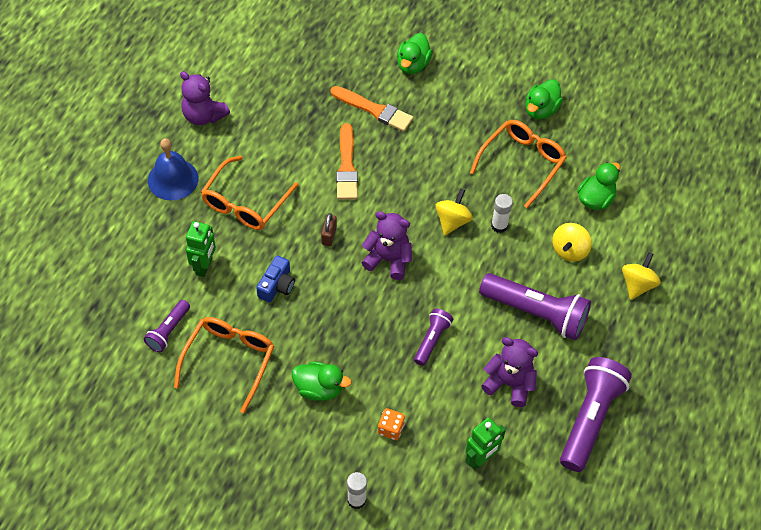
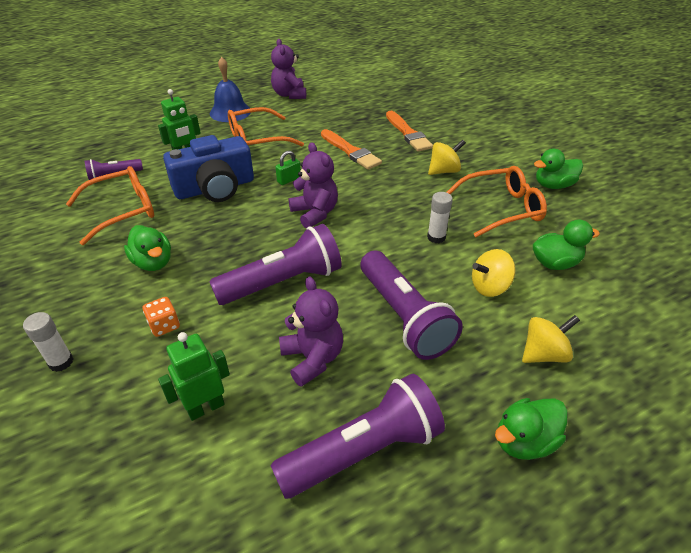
camera: 40 degrees right, 15 degrees down
(277, 285) = (215, 188): blue camera -> blue camera, size x1.95
(329, 236) = (289, 180): brown padlock -> green padlock
(346, 166) = (351, 151): orange brush -> orange brush turned 75 degrees counterclockwise
(413, 64) = (465, 124): green duck -> green duck (524, 441)
(432, 340) = (283, 282): purple flashlight -> purple flashlight, size x1.89
(452, 221) = (397, 215): yellow spinning top -> yellow spinning top (444, 171)
(481, 459) = (205, 407): green robot -> green robot turned 150 degrees clockwise

